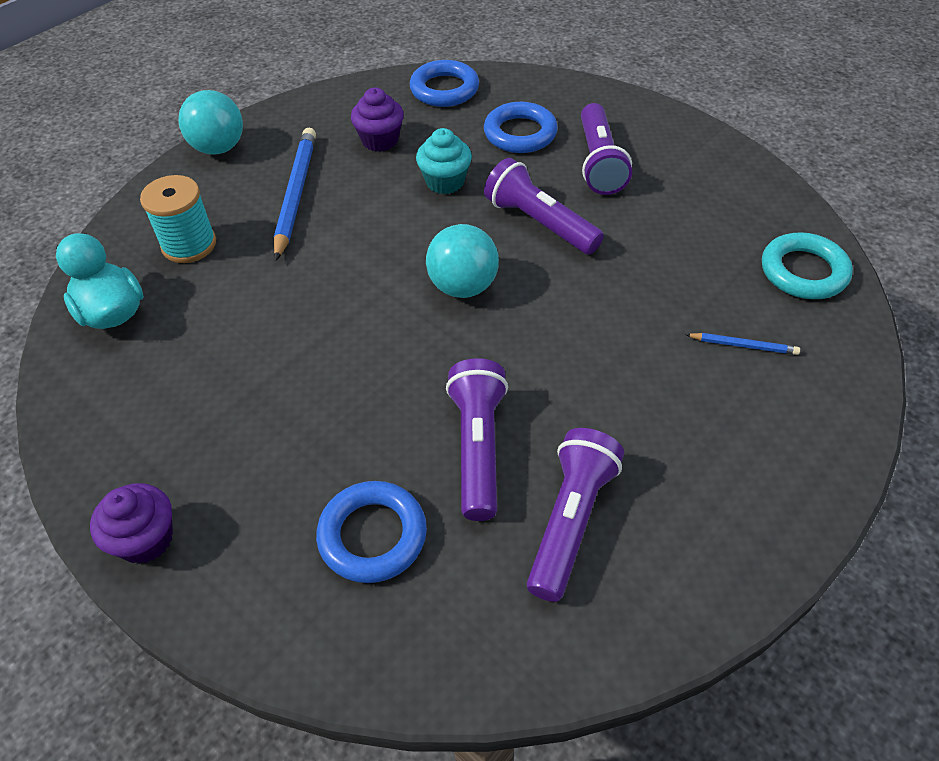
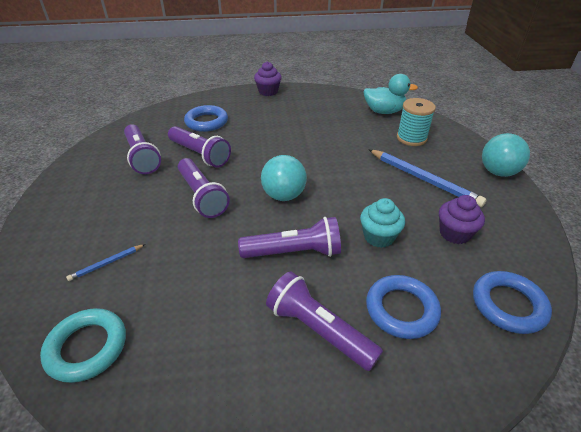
camera: 130 degrees right, 10 degrees down
(556, 360) = (202, 196): none -> purple flashlight

